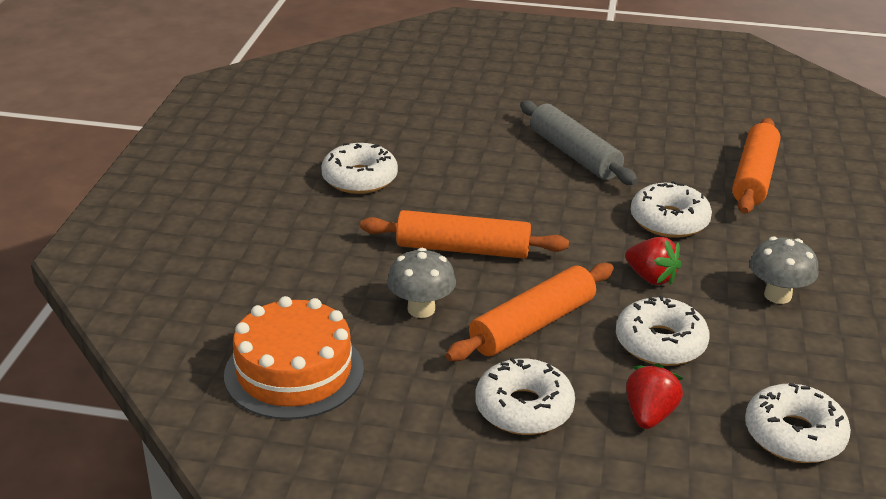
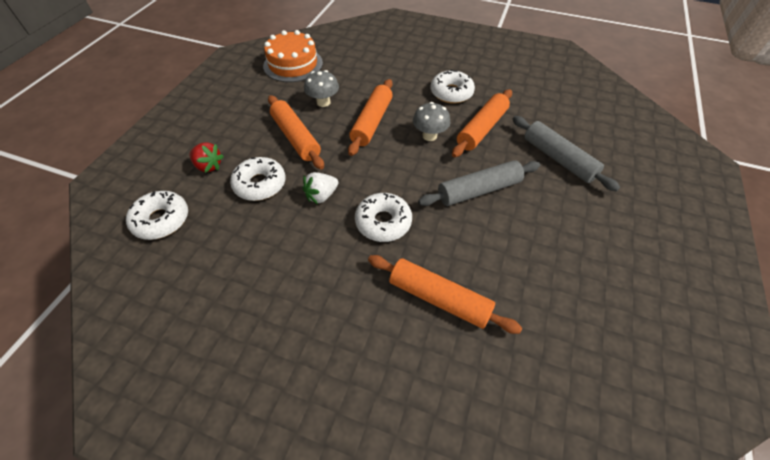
camera: 100 degrees right, 20 degrees up
(446, 152) = (482, 129): none -> orange rolling pin
(489, 101) = (558, 159): none -> grey rolling pin
(524, 408) = (236, 125): white donut -> none
(651, 277) = (321, 196): red strawberry -> white strawberry
(777, 295) = (281, 257): grey mushroom -> grey mushroom (429, 136)

